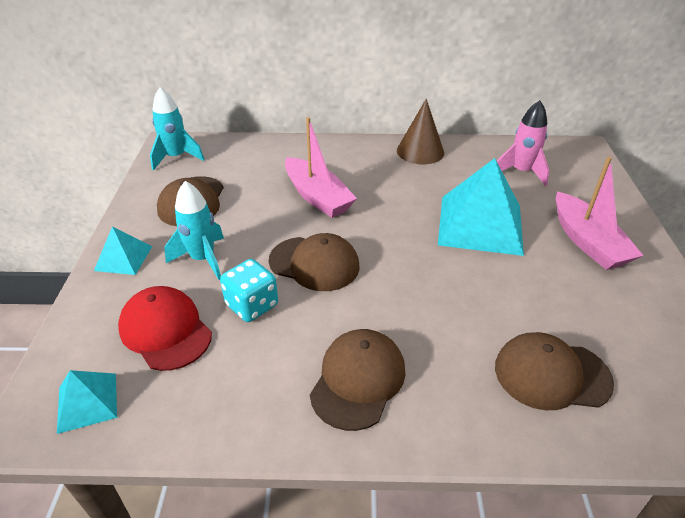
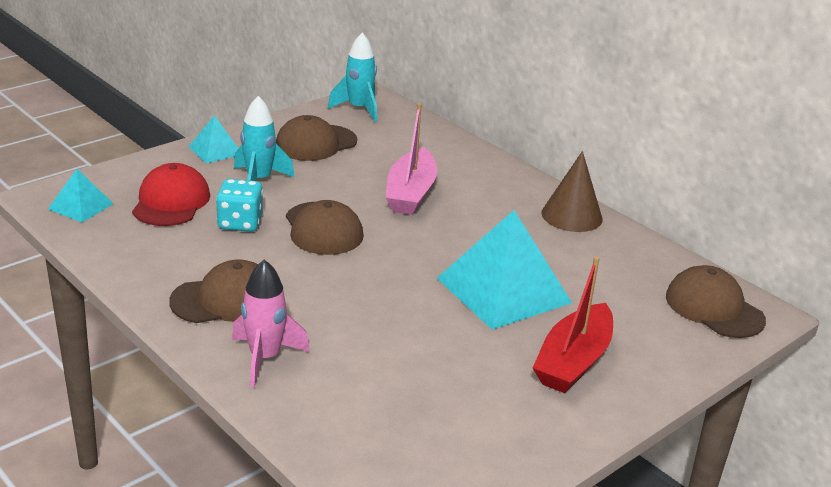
camera: 45 degrees right, 10 degrees down
(521, 172) = (636, 285): pink rocket -> pink rocket (265, 358)
(551, 374) = (349, 390): brown cap -> brown cap (714, 308)
(588, 242) = (573, 361): pink boat -> red boat

